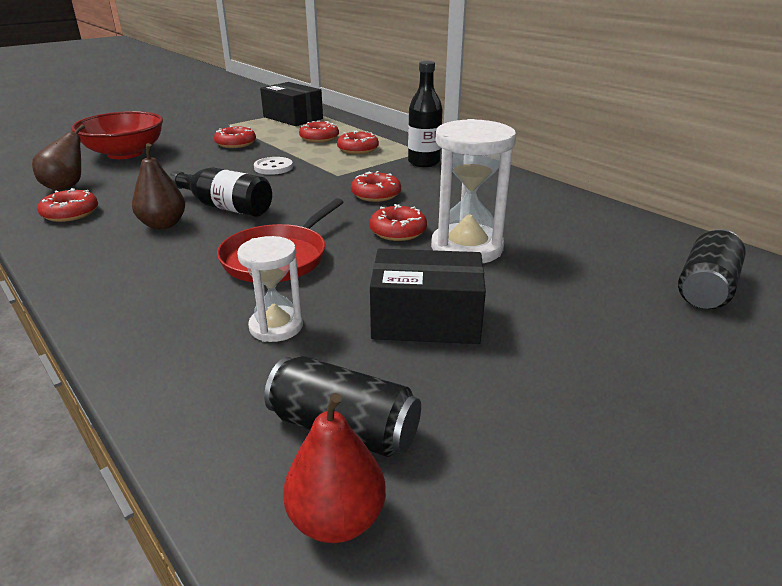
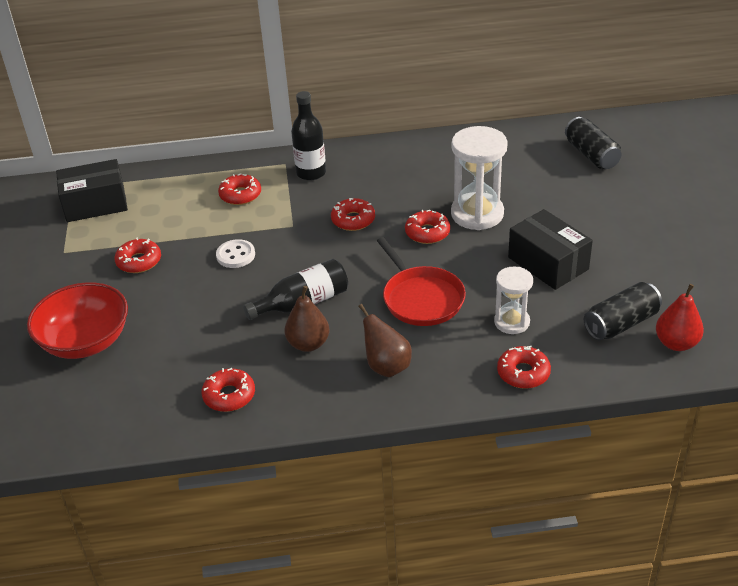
camera: 55 degrees left, 10 degrees up
(66, 186) = (150, 393): brown pear -> brown pear (386, 366)
(319, 138) = (183, 207): red donut -> red donut (523, 373)
(426, 320) = (548, 263): black box -> black box turned 75 degrees counterclockwise

